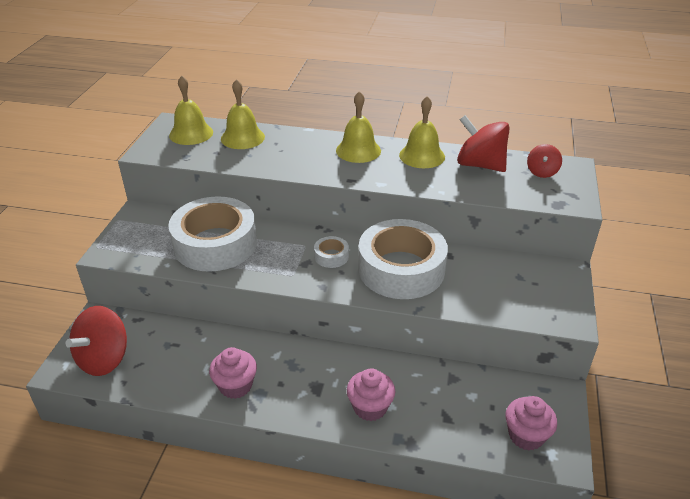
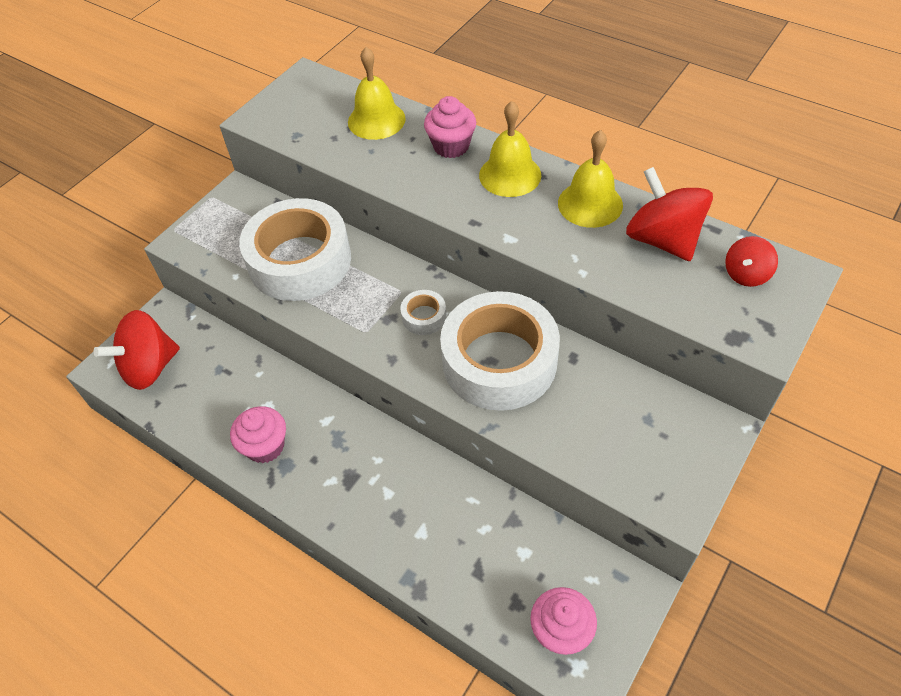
camera: 25 degrees right, 15 degrees up
(191, 133) = (319, 100): yellow bell -> none
(370, 407) = (396, 526): pink cupcake -> pink cupcake (451, 146)

